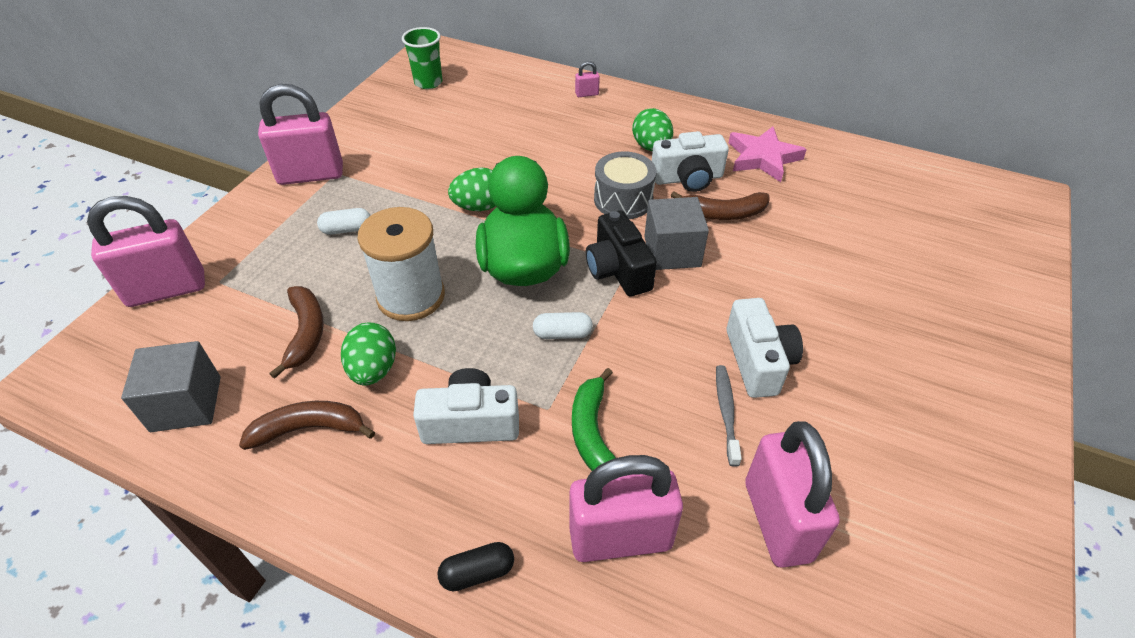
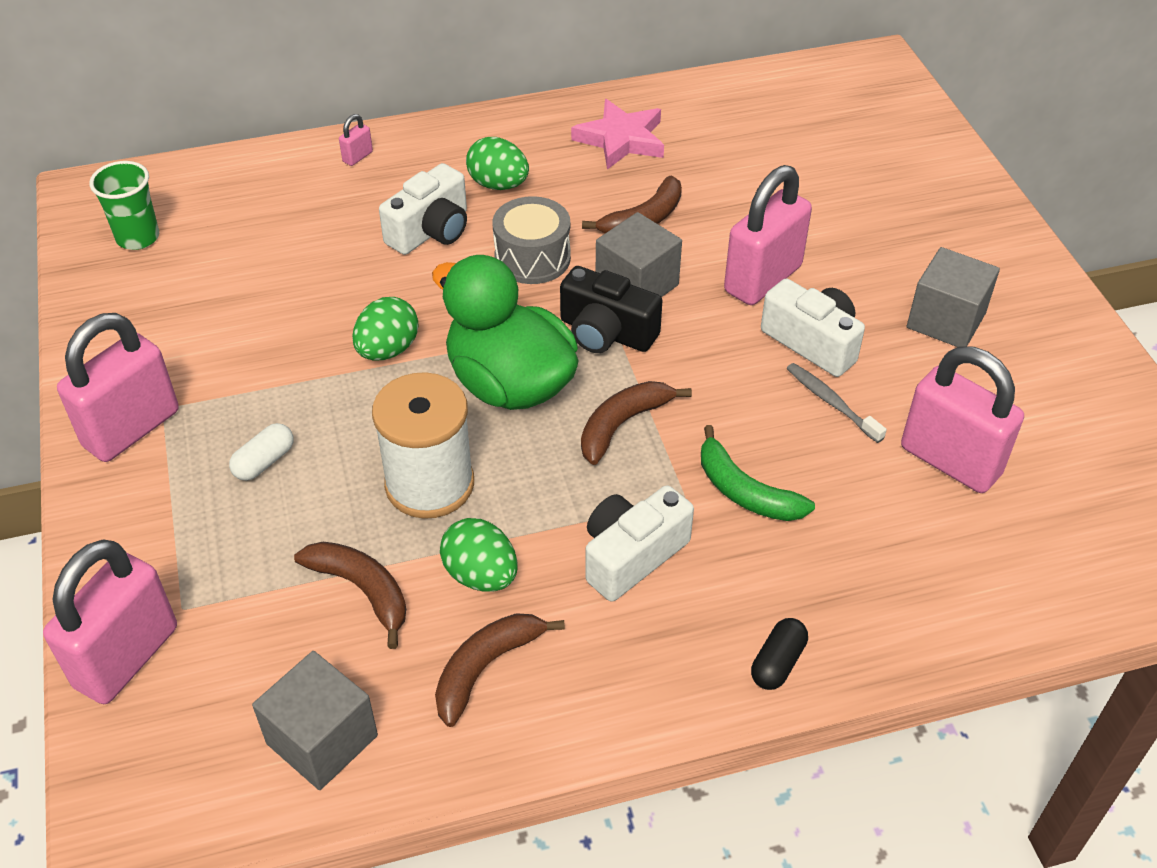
camera: 40 degrees left, 0 degrees up
(562, 334) = (622, 424): white capsule -> brown banana
(620, 538) = (855, 556): pink padlock -> pink padlock (762, 279)
(687, 178) = (572, 200): white camera -> white camera (431, 231)
(889, 410) = (946, 320): none -> grey cube

